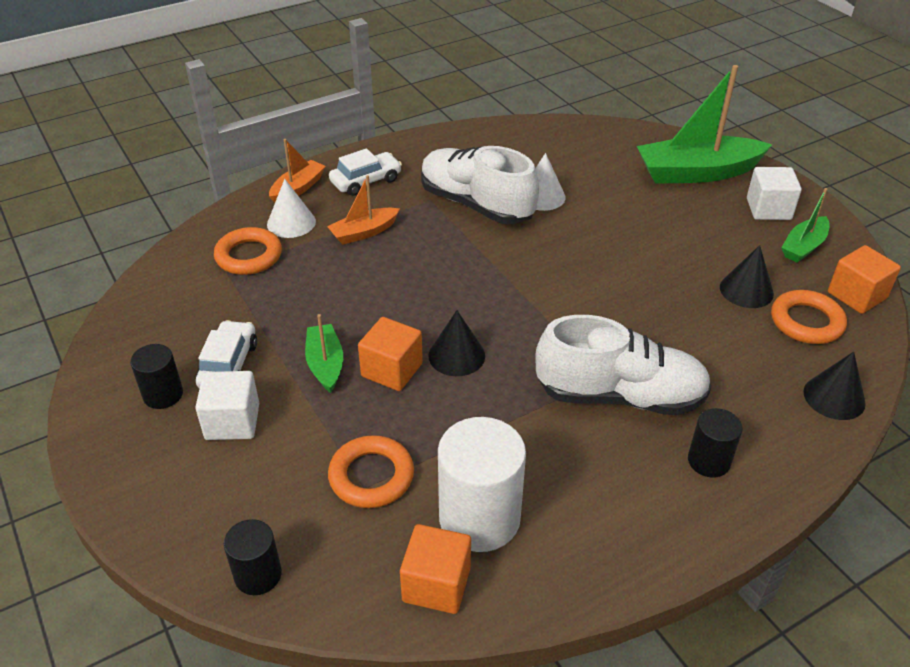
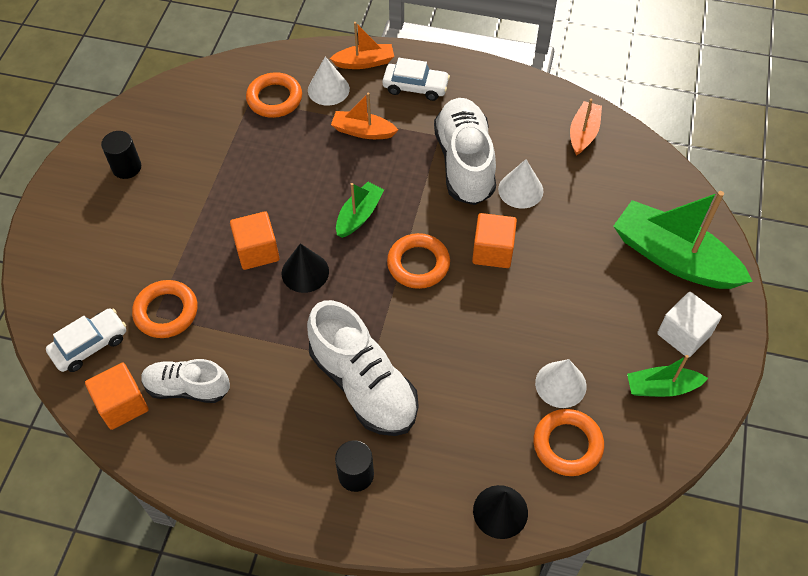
camera: 45 degrees right, 15 degrees up
(228, 365) = (178, 174): white car -> white car (90, 345)
(232, 421) = (140, 215): white cube -> none
(258, 575) = (53, 320): black cylinder -> none
(325, 364) = (227, 216): green boat -> green boat (359, 215)
(479, 518) = (187, 388): white cylinder -> white shoe
(534, 140) = (583, 133): none -> orange boat
(538, 288) = (418, 264): none -> orange ring
(746, 290) = (560, 384): black cone -> white cone
(856, 295) = (640, 459): orange cube -> orange cube (492, 251)

